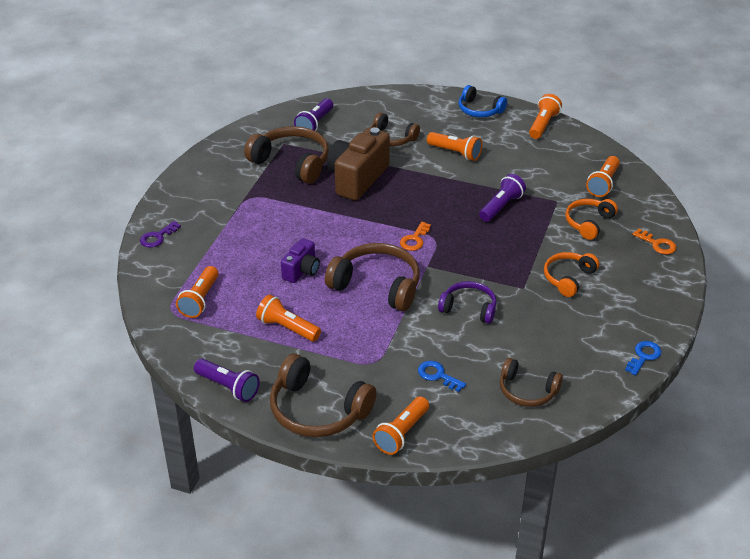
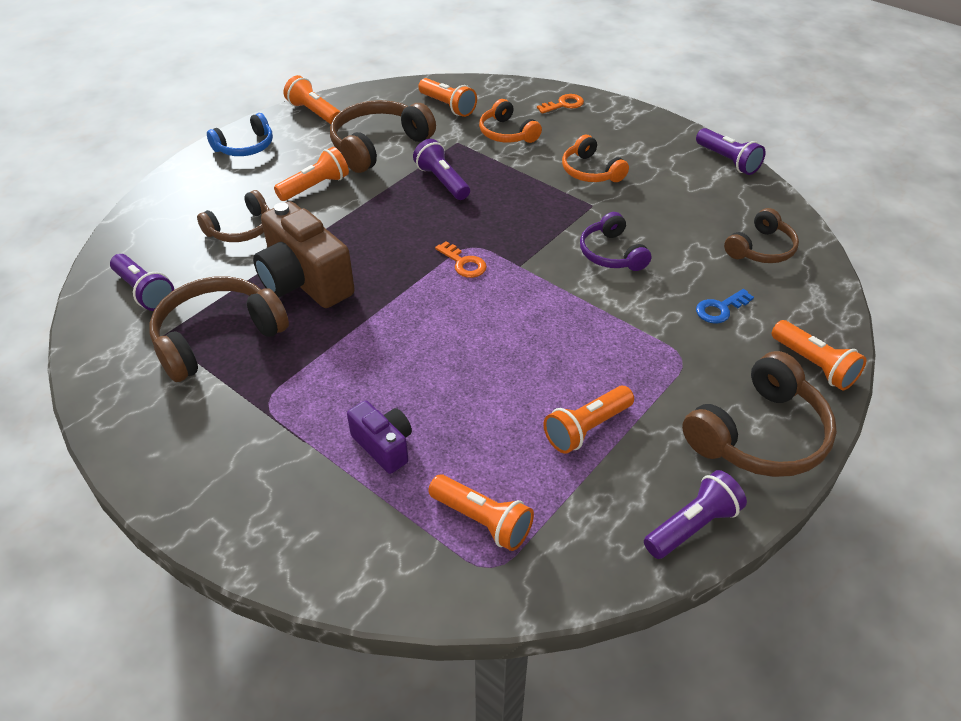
camera: 70 degrees left, 5 degrees up
(157, 237) = (290, 549): purple key -> none
(301, 271) = (471, 384): purple camera -> purple camera (384, 446)
(377, 285) = (536, 318): brown headphones -> brown headphones (378, 145)
(469, 308) = (611, 253): purple headphones -> purple headphones turned 60 degrees counterclockwise
(644, 356) = (727, 161): blue key -> purple flashlight

